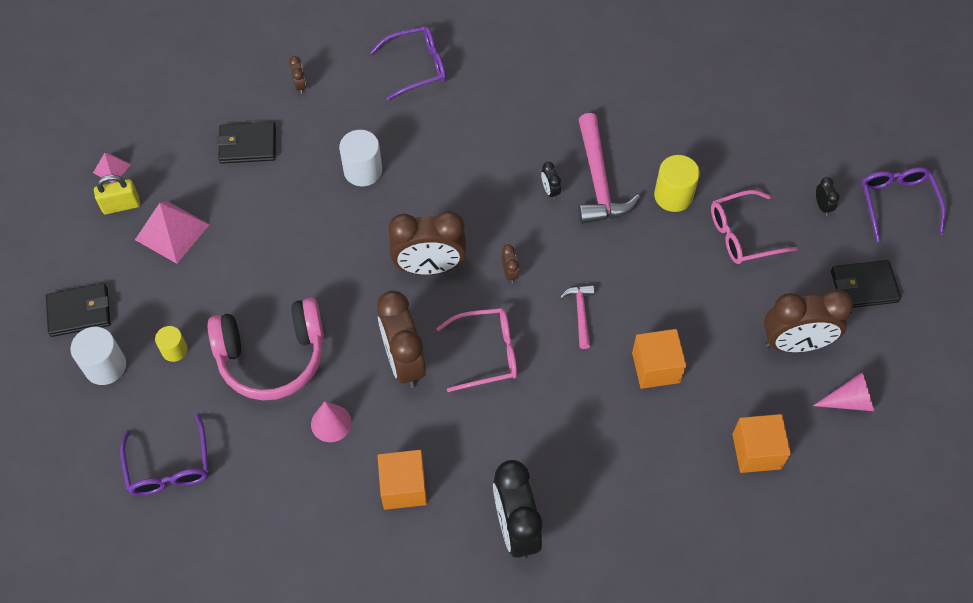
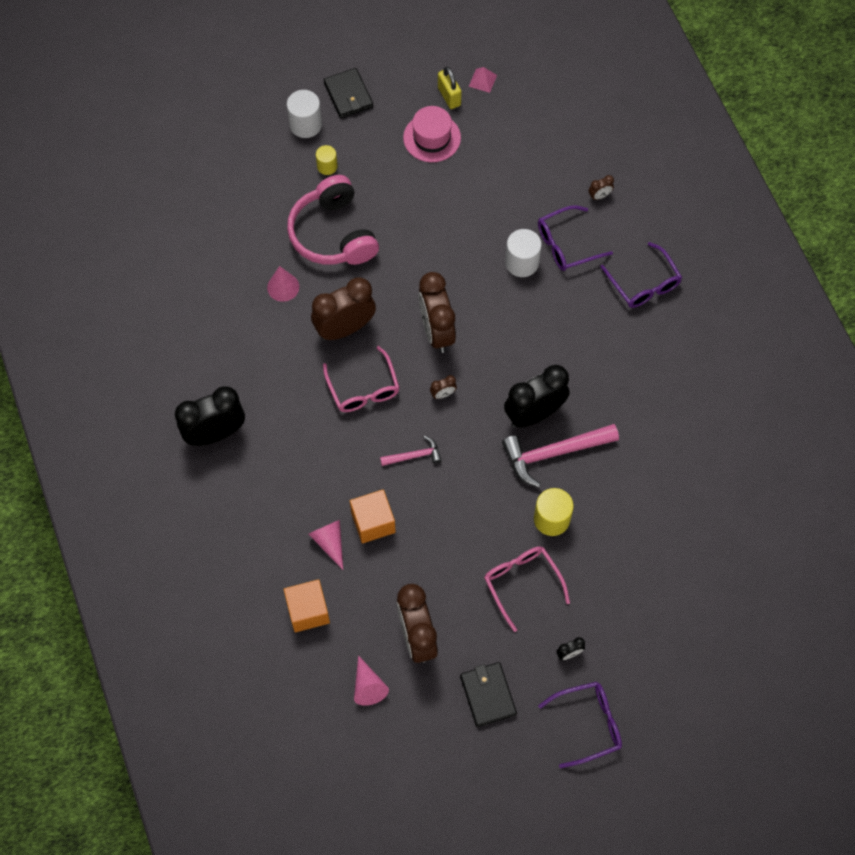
camera: 80 degrees right, 5 degrees up
(169, 467) = (231, 187): purple glasses -> purple glasses (566, 245)
(172, 232) = (432, 138): pink pyramid -> pink hat
(248, 145) = (528, 171): black wallet -> none
(403, 487) = (238, 348): orange cube -> none
(550, 190) = (534, 414): black clock -> black clock, size x2.46
(675, 416) = (329, 542): none -> pink cone

